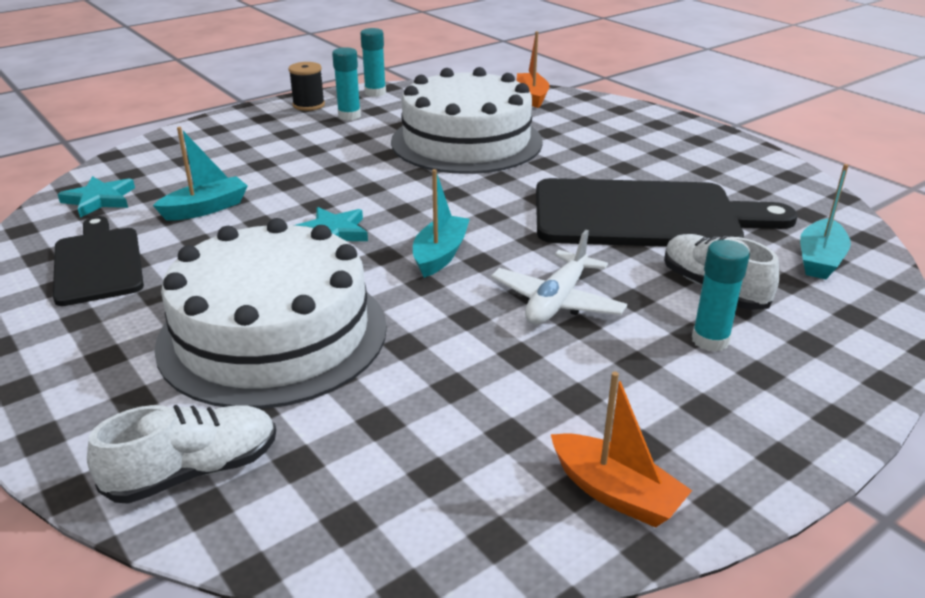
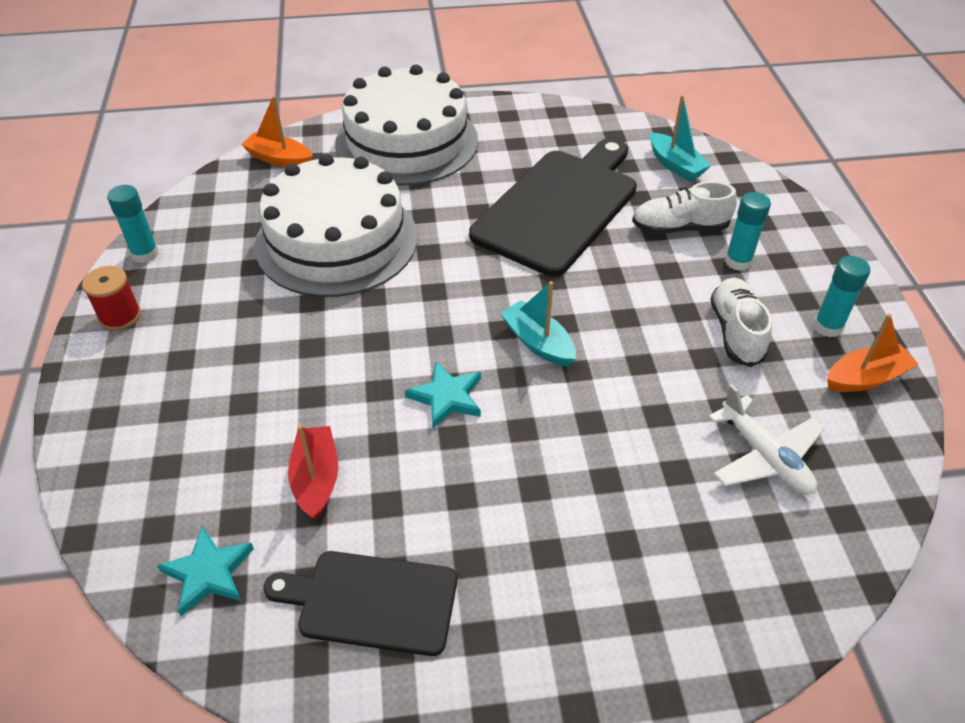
camera: 60 degrees left, 15 degrees up
(194, 471) = (758, 594): white shoe -> white shoe (736, 332)
(206, 209) = (316, 479): turquoise boat -> red boat
(273, 334) = (596, 492): white cake -> white cake (407, 141)
(308, 105) = (120, 316): black spool -> red spool
(349, 116) = (188, 295): turquoise glue stick -> turquoise glue stick (828, 326)
(557, 301) = (649, 308): white plane -> white plane (764, 457)

